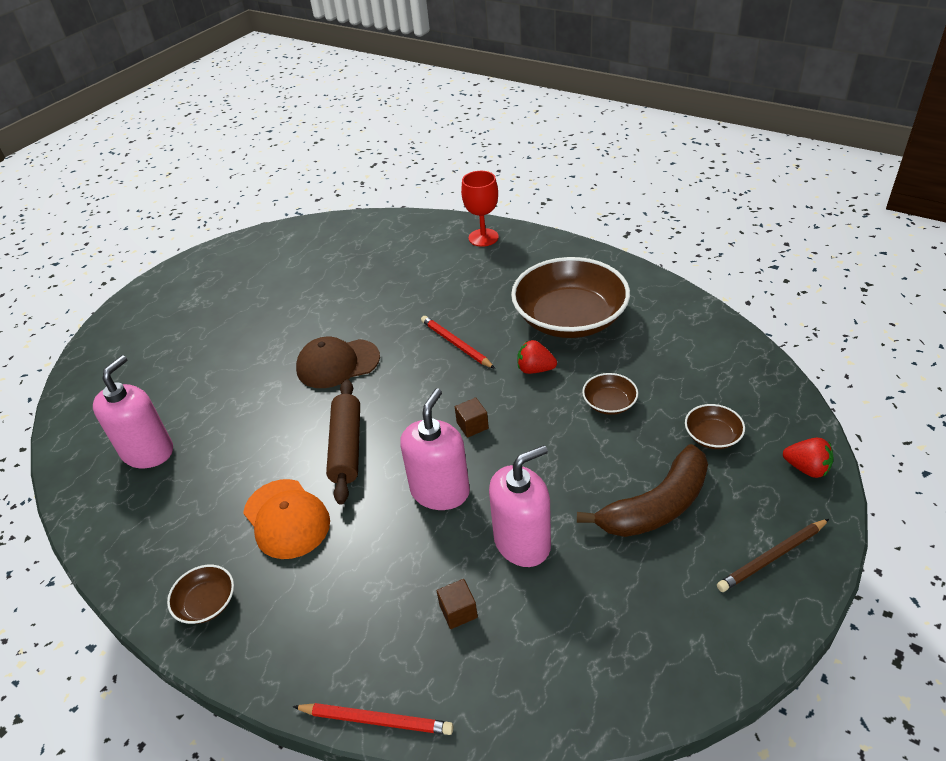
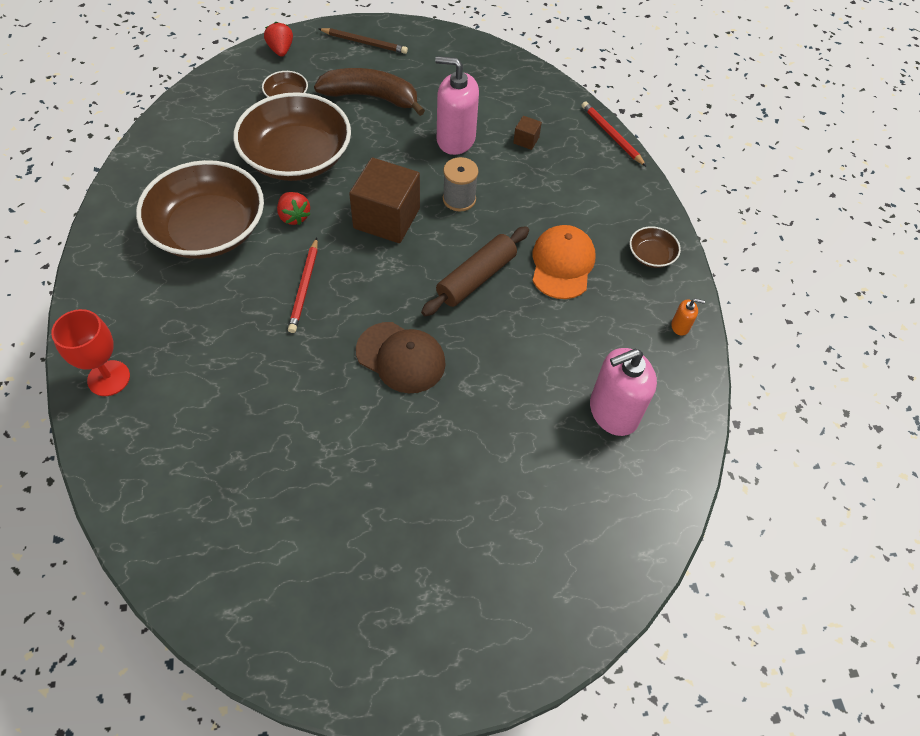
camera: 140 degrees left, 15 degrees up
(130, 558) = (680, 326): none -> orange soap dispenser
(440, 491) = (459, 199): pink soap dispenser -> grey spool
(472, 425) = (386, 218): brown cube -> brown cube, size x2.34
(609, 403) = (297, 157): brown bowl -> brown bowl, size x2.37

